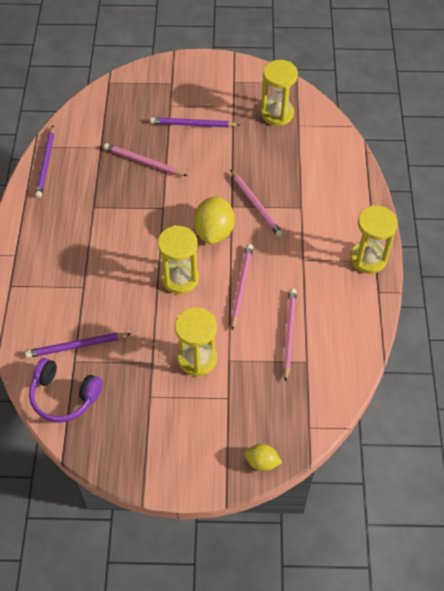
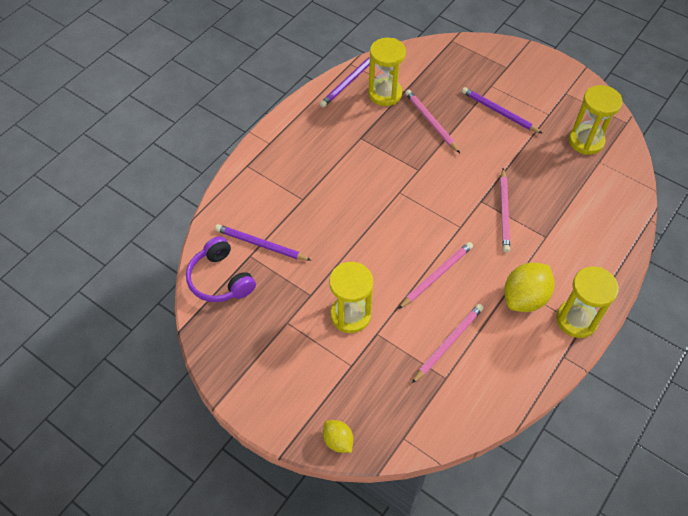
camera: 35 degrees right, 0 degrees up
(180, 278) = (387, 238): yellow hourglass -> yellow hourglass (385, 94)
(214, 232) = (448, 214): yellow lemon -> yellow lemon (524, 298)

